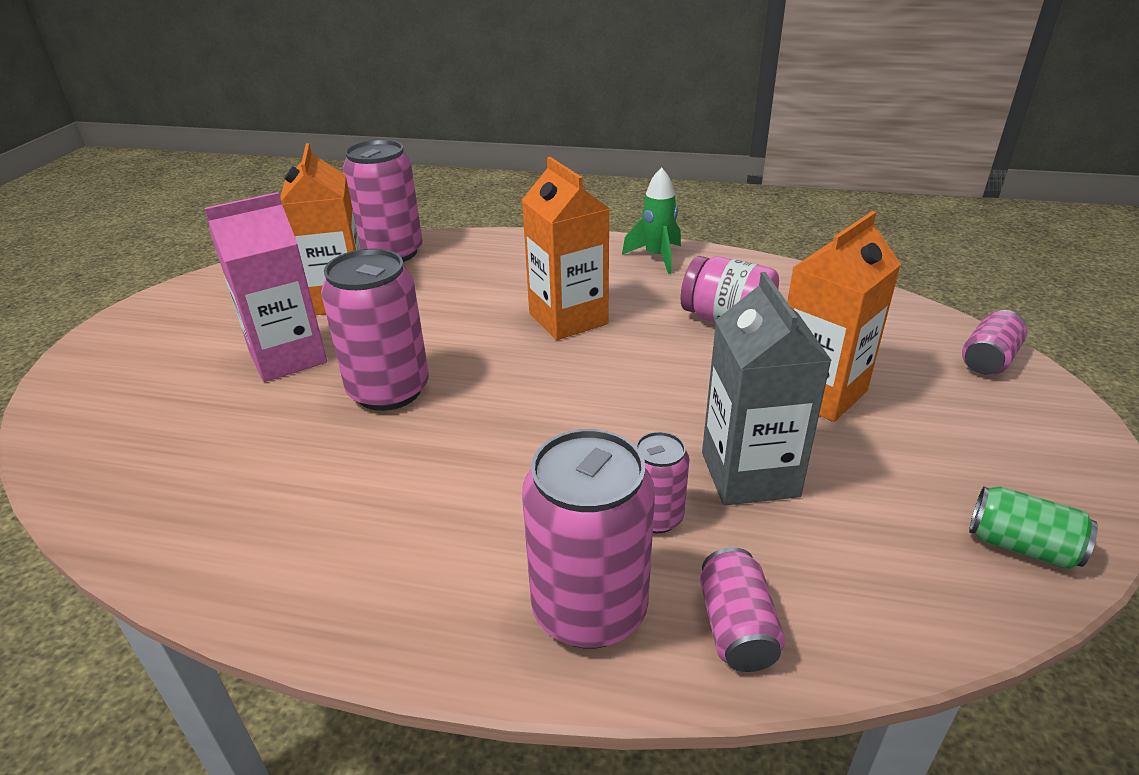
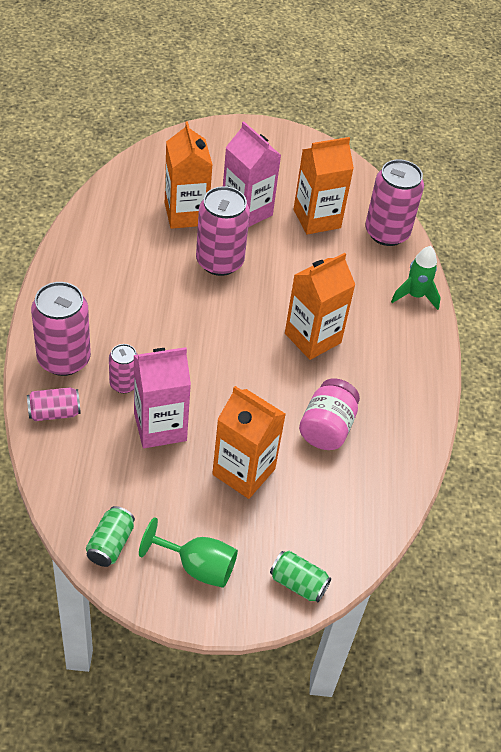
camera: 75 degrees right, 15 degrees up
(255, 421) = (186, 214): none -> orange carton
(657, 257) = (416, 388): green rocket -> green rocket (415, 296)
(749, 474) = (160, 427): grey carton -> pink carton
(988, 360) = (298, 583): pink can -> green can
(1011, 446) = (197, 567): none -> green goblet

